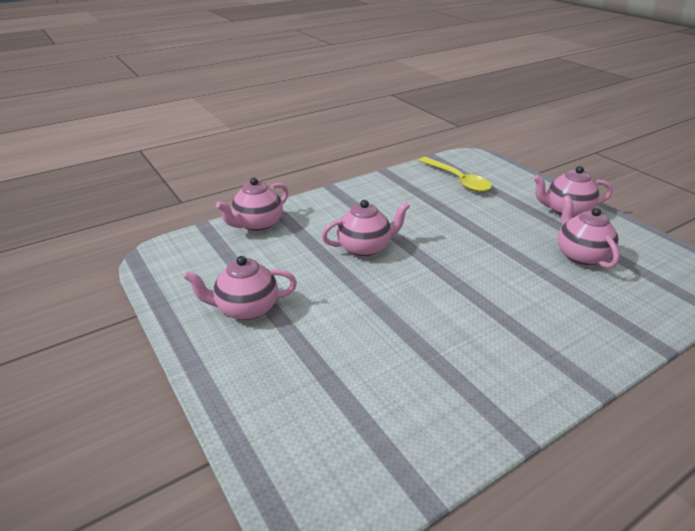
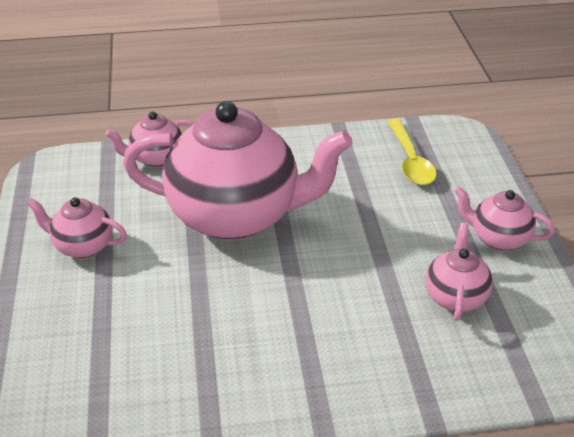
camera: 25 degrees right, 5 degrees up
(365, 248) = (237, 216): pink teapot -> pink teapot, size x2.23

